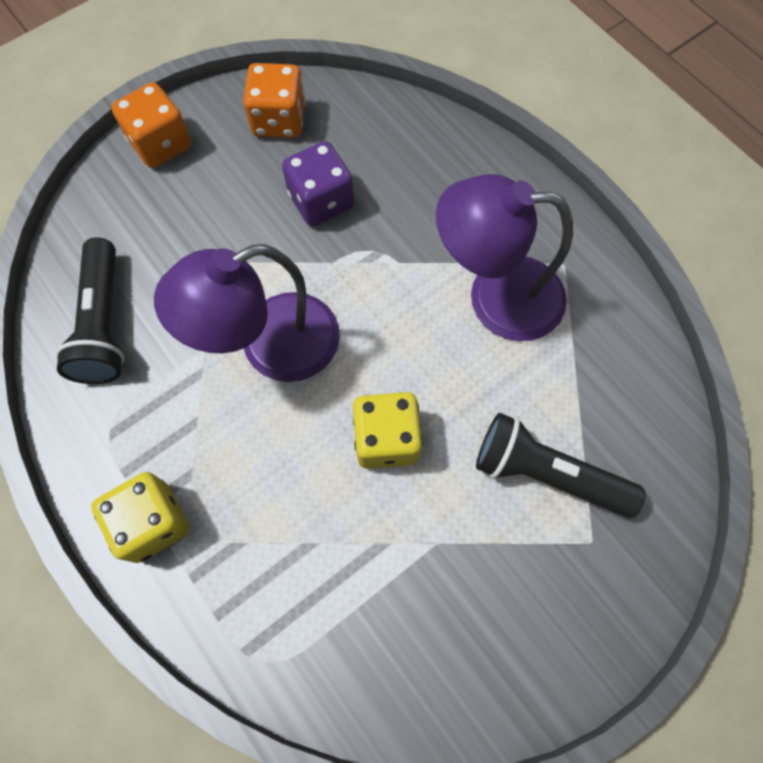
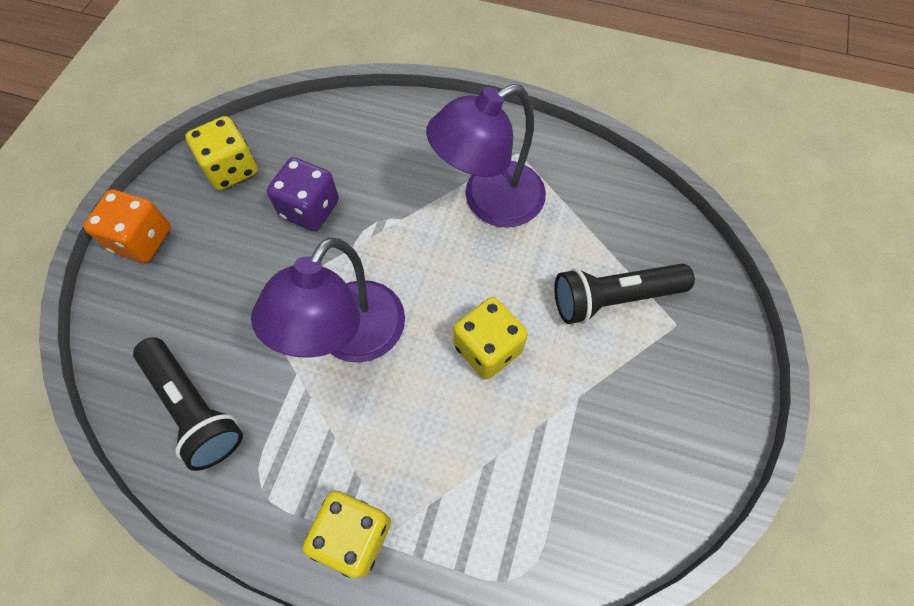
camera: 35 degrees left, 5 degrees down
(279, 120) = (231, 169): orange dice -> yellow dice

